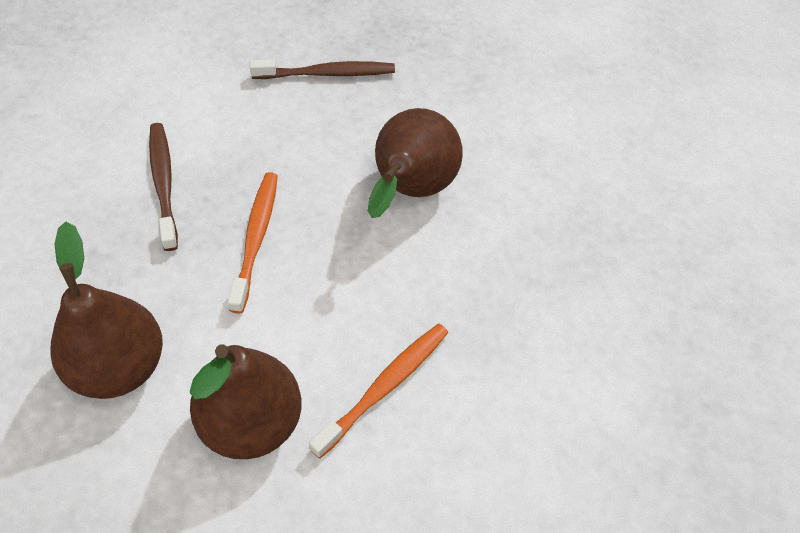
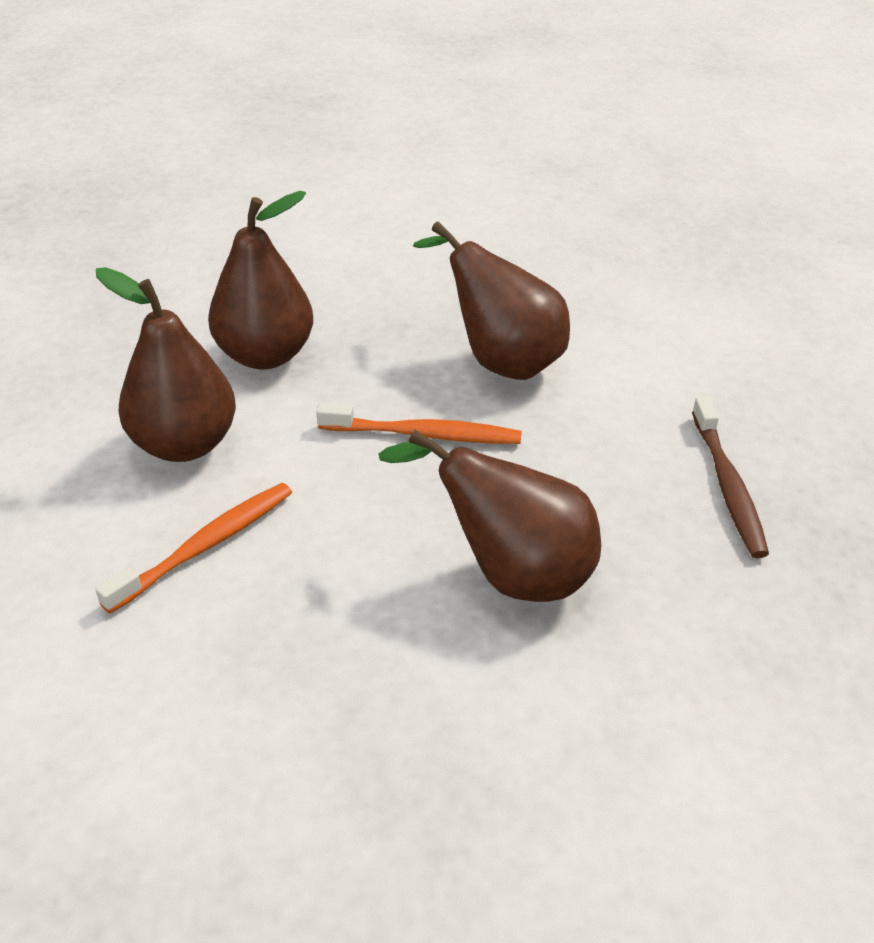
camera: 95 degrees right, 15 degrees down
(163, 184) = (501, 361): brown toothbrush -> brown pear
(384, 387) = (205, 546): orange toothbrush -> orange toothbrush turned 90 degrees counterclockwise

